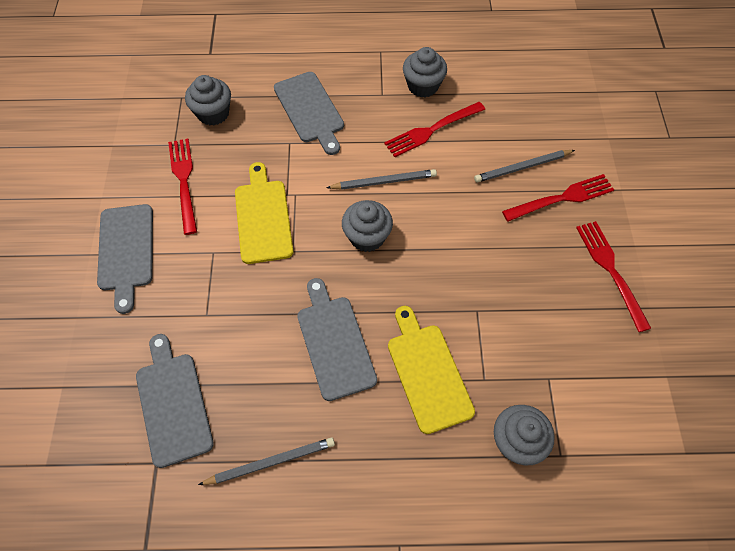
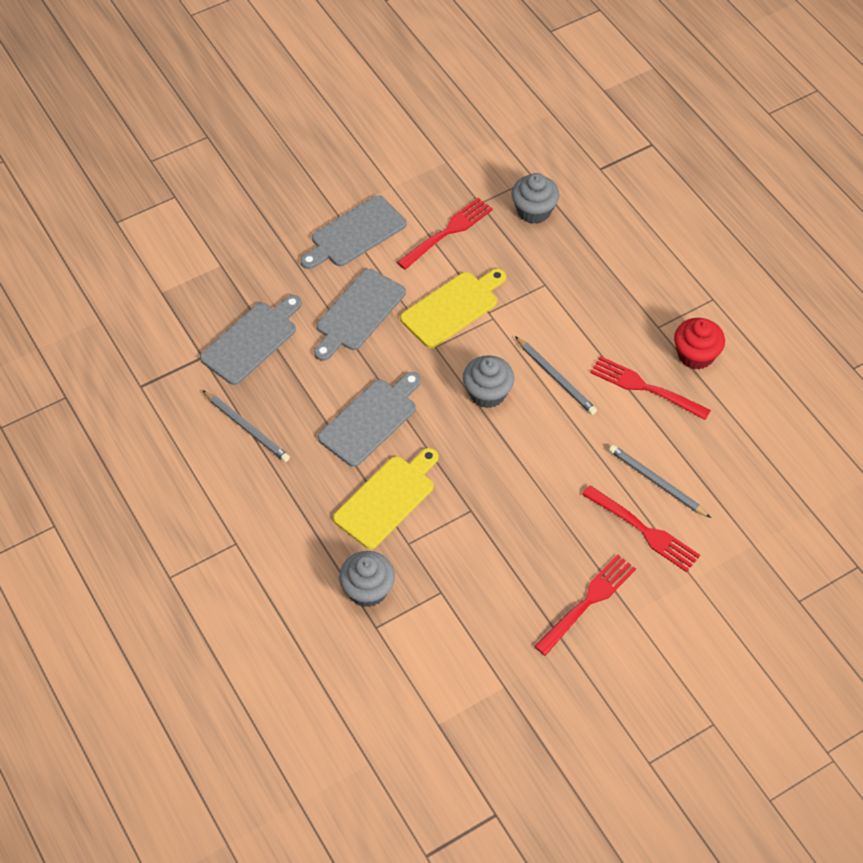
camera: 60 degrees right, 5 degrees down
(310, 110) = (594, 280): grey cutting board -> grey cutting board (358, 313)
(423, 86) = (695, 355): grey cupcake -> red cupcake

